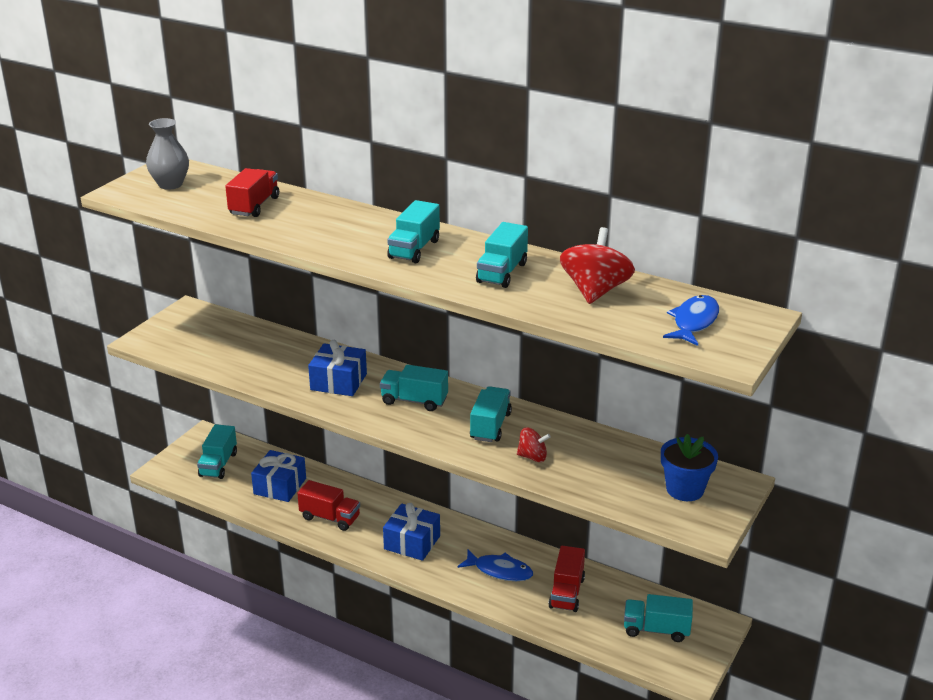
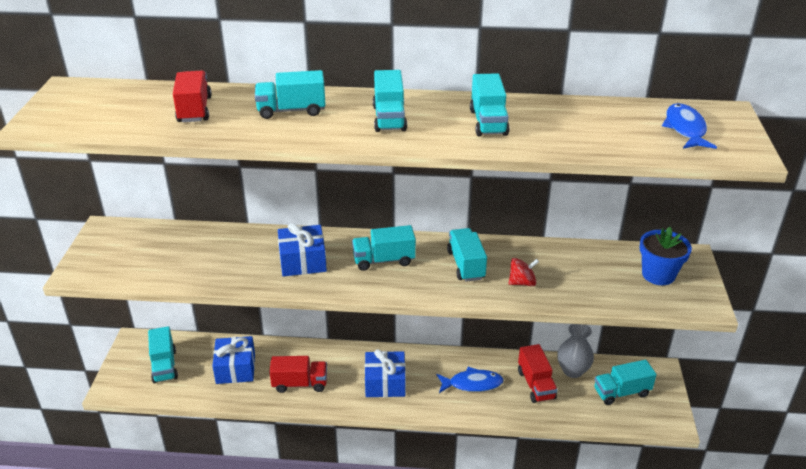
camera: 25 degrees left, 5 degrees up
(170, 184) = (85, 106): grey vase -> grey vase (572, 370)
(335, 224) = (291, 110): none -> turquoise truck
(595, 291) = (581, 121): red spinning top -> none

